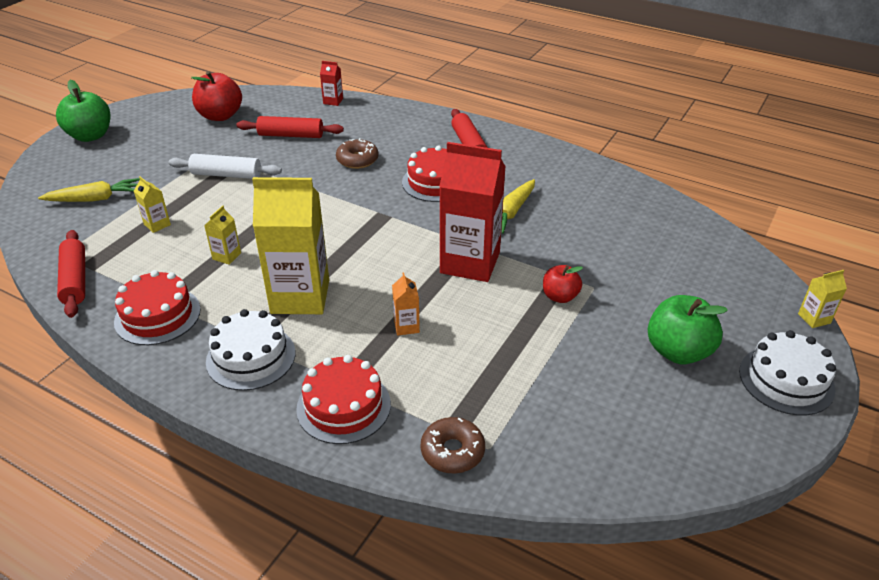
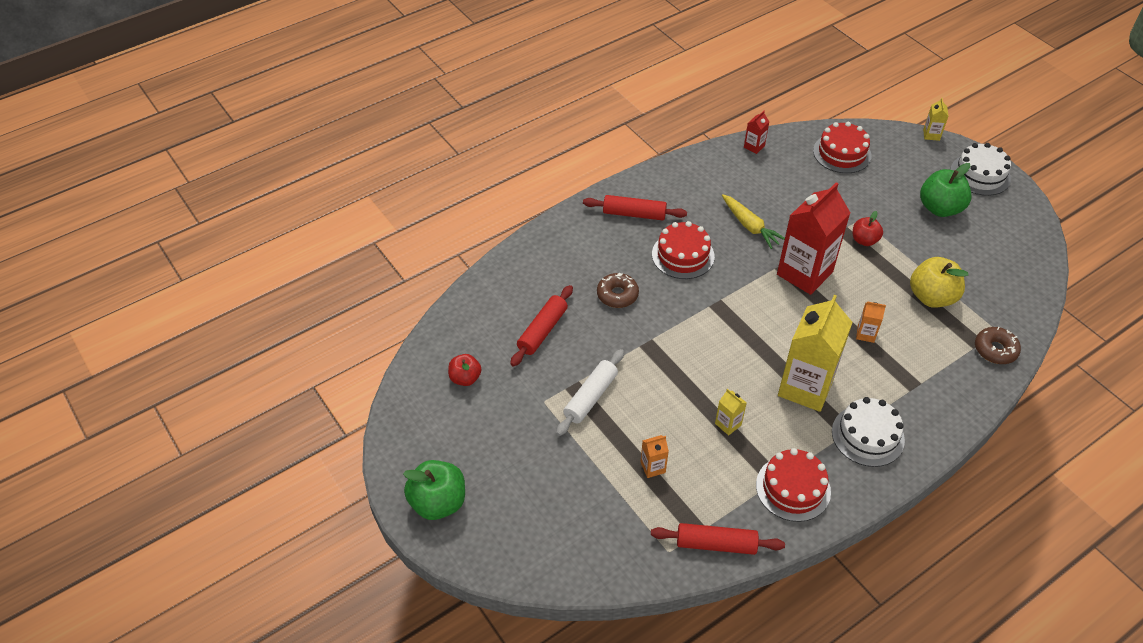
camera: 65 degrees left, 10 degrees up
(95, 199) = (579, 513): yellow carrot -> none
(157, 224) = (653, 467): yellow carton -> orange carton
(220, 116) = (465, 378): red apple -> red apple, size x0.60
(333, 101) = (492, 281): red carton -> red carton (754, 146)
(343, 406) = (938, 394): red cake -> red cake (842, 153)
(507, 372) = (931, 297): none -> yellow apple

